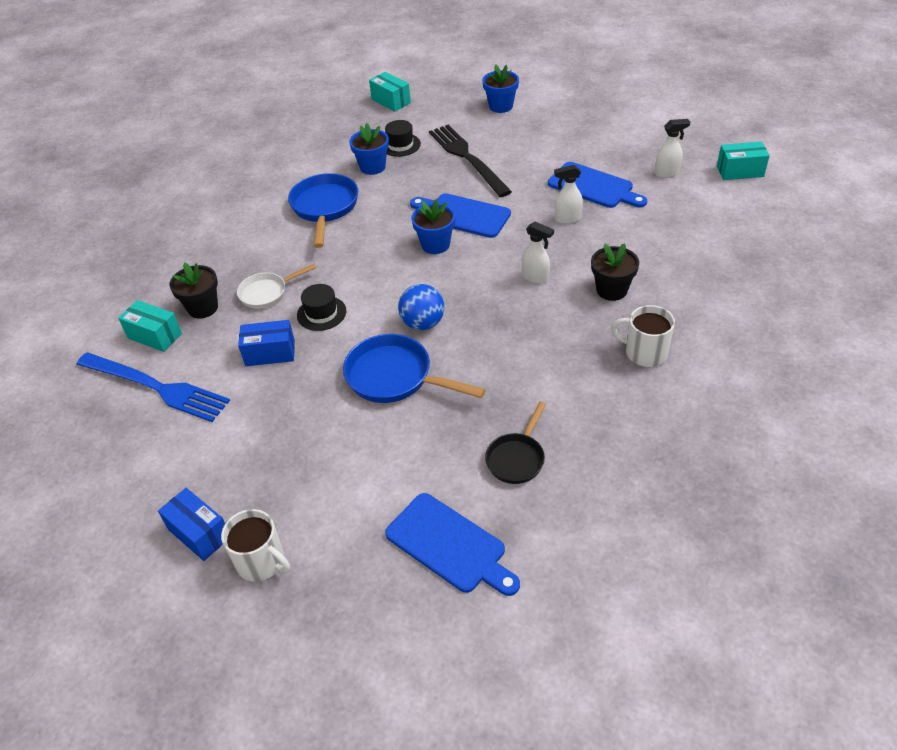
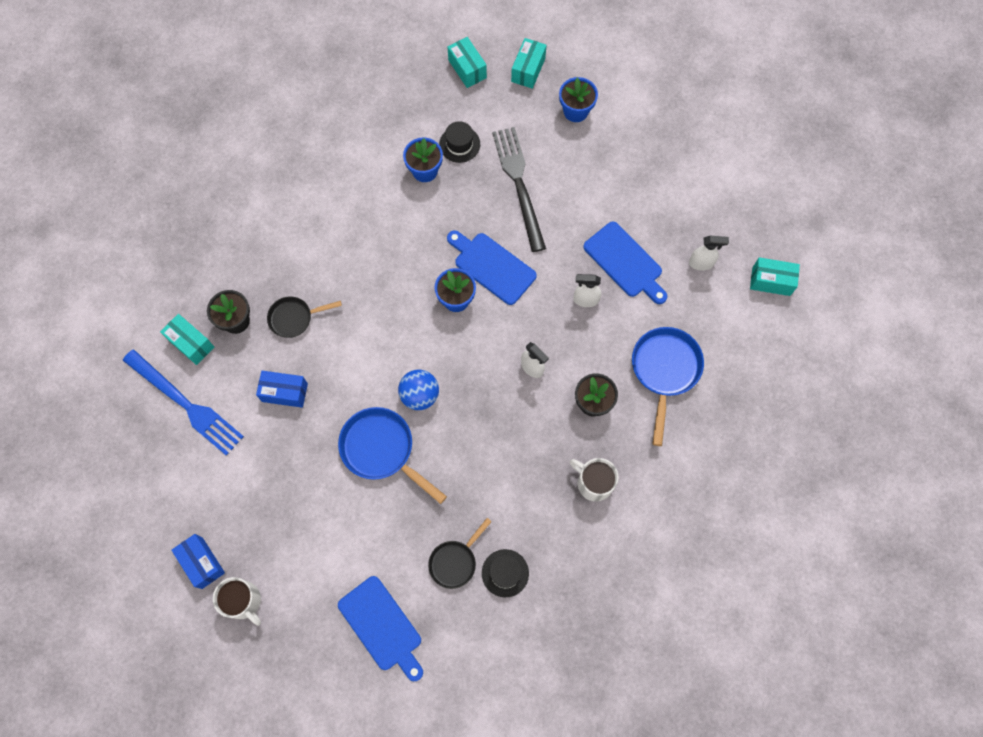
camera: 10 degrees right, 25 degrees up
(267, 293) = (294, 318): white pan -> black pan
(321, 313) = (336, 357): black hat -> black hat (505, 573)
(325, 208) = (367, 218): blue pan -> blue pan (664, 371)
(447, 92) = (528, 70): none -> turquoise box

